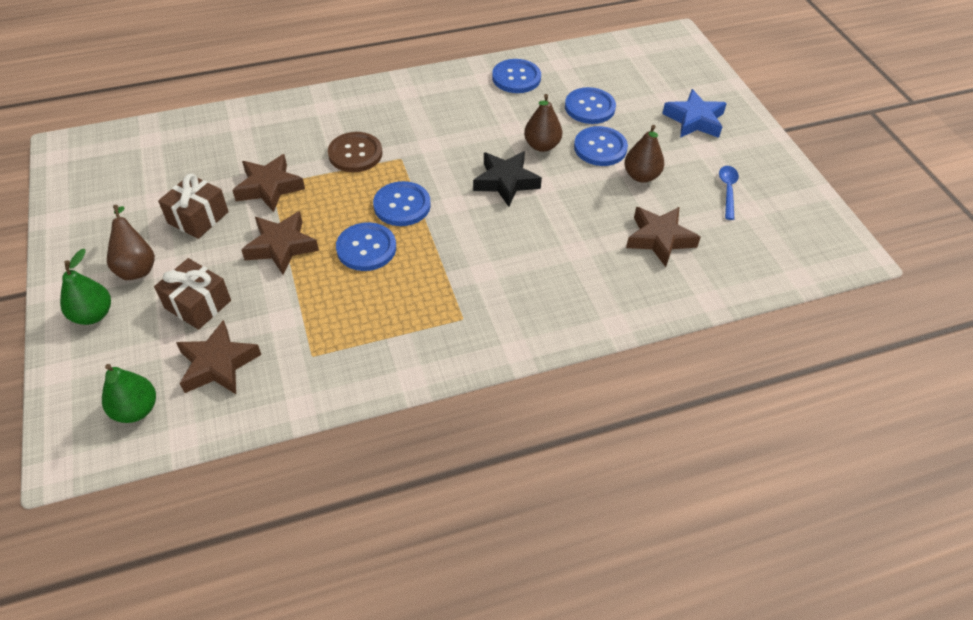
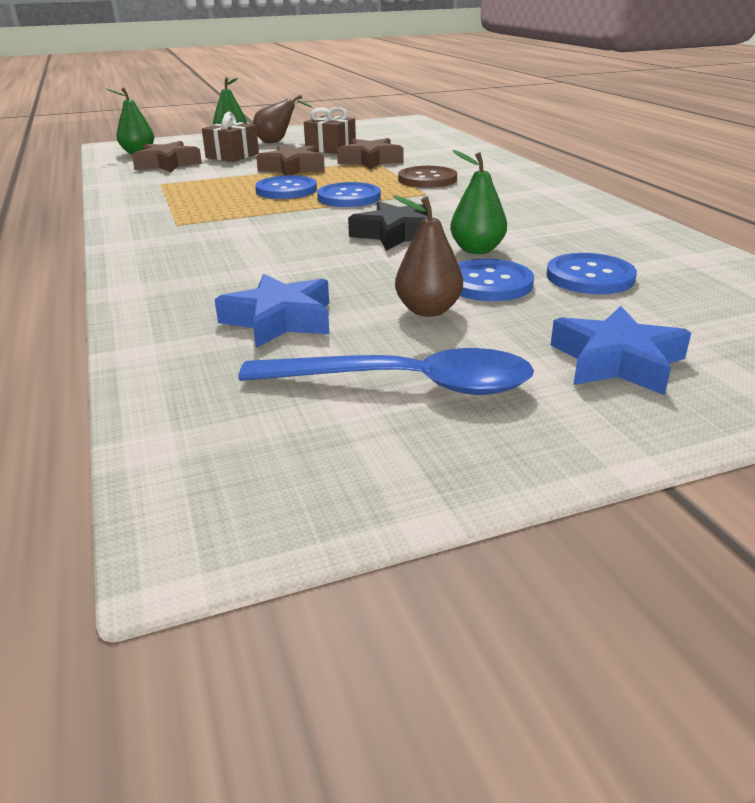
camera: 90 degrees right, 20 degrees down
(516, 78) = (627, 234): blue button -> none
(542, 146) = (477, 250): brown pear -> green pear
(659, 239) = (279, 320): brown star -> blue star
(728, 190) = (405, 384): blue spoon -> blue spoon, size x1.94

